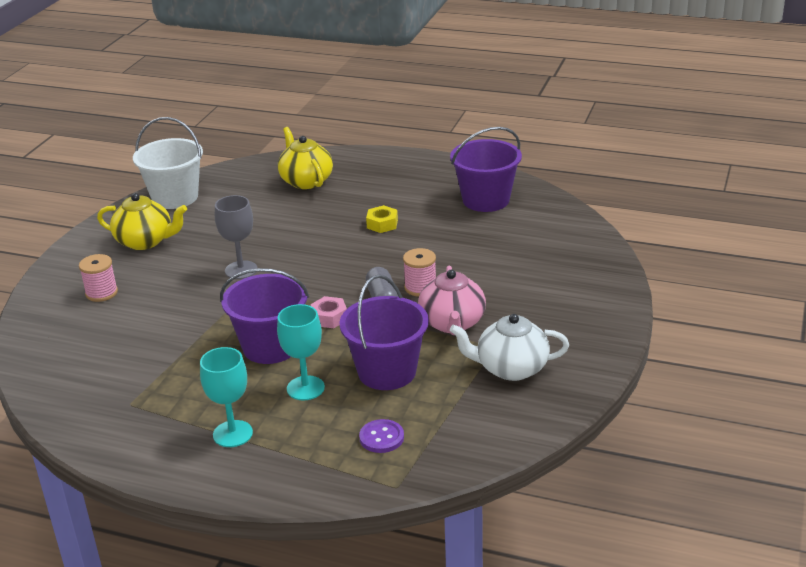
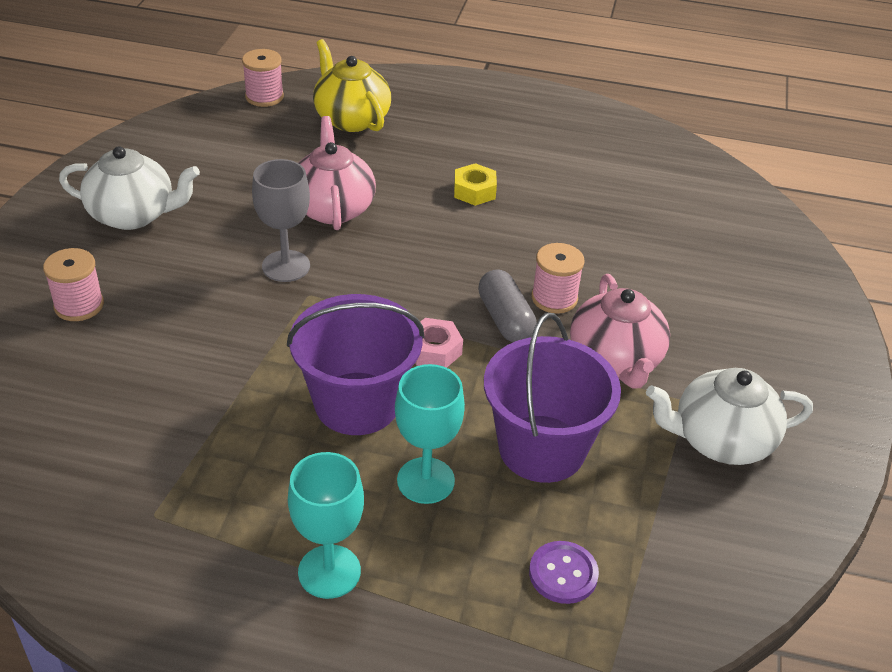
camera: 10 degrees left, 10 degrees up
(145, 241) = (133, 215): yellow teapot -> white teapot
(175, 197) = (166, 142): white bucket -> none
(248, 168) = (264, 97): none -> pink spool
(280, 235) = (332, 208): none -> pink teapot
(486, 200) = (608, 154): purple bucket -> none

